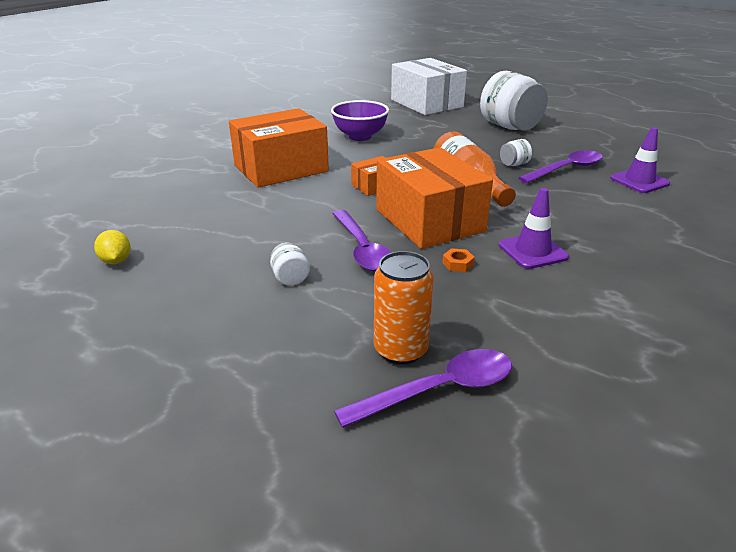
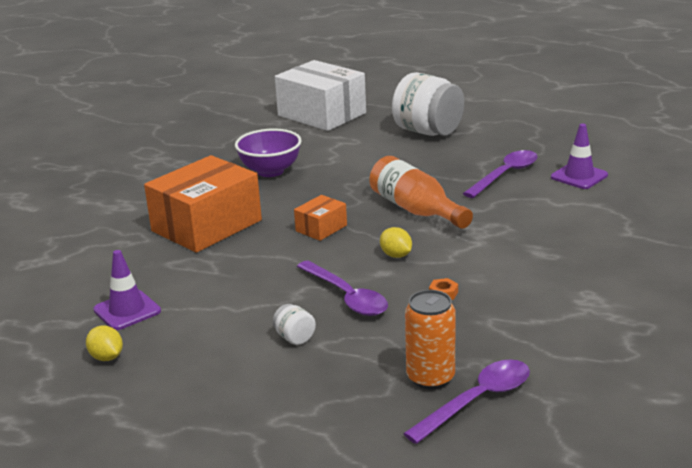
camera: 15 degrees left, 5 degrees down
(429, 220) = (396, 255): orange box -> yellow lemon
(514, 164) = (451, 178): white jar -> none
(532, 251) = (505, 268): purple traffic cone -> purple traffic cone (127, 310)

